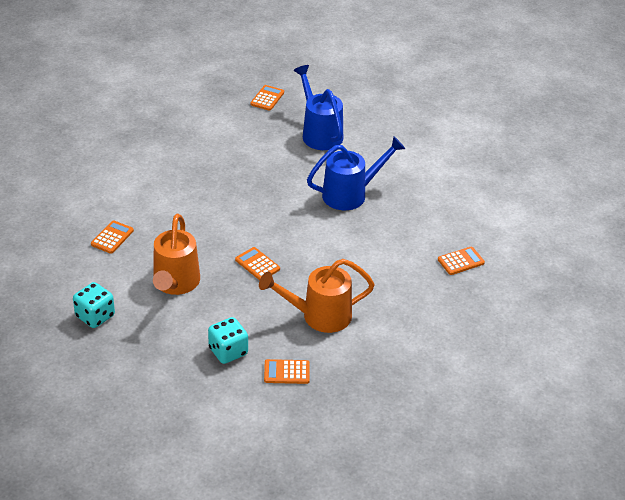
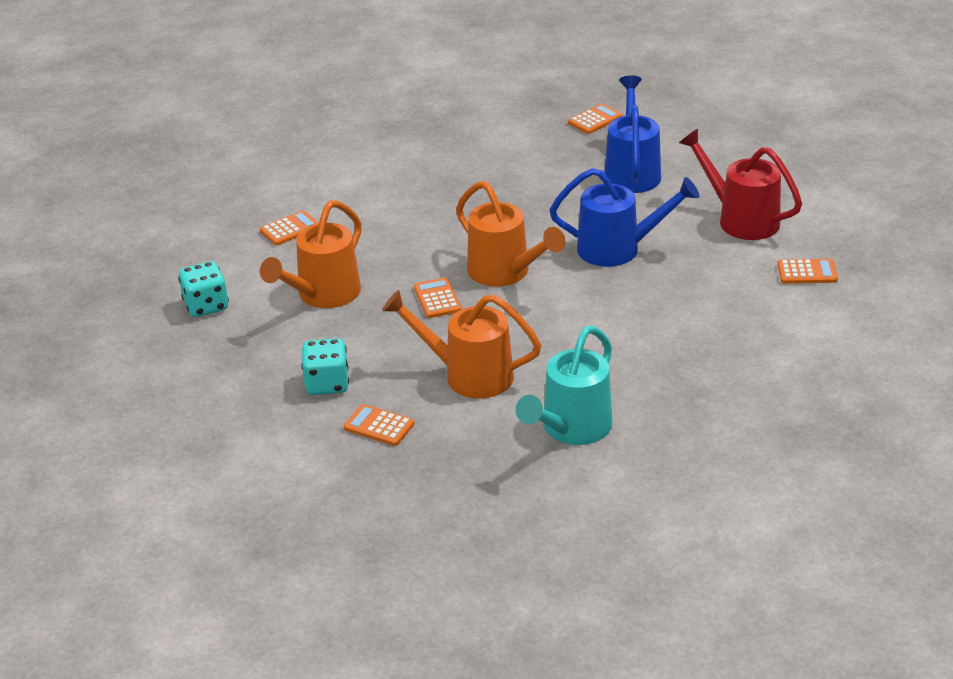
camera: 30 degrees right, 5 degrees down
(289, 232) = (505, 273): none -> orange watering can
(412, 152) = (740, 219): none -> red watering can
(412, 335) = (571, 429): none -> turquoise watering can
(461, 261) = (706, 361): orange calculator -> orange calculator (807, 272)

